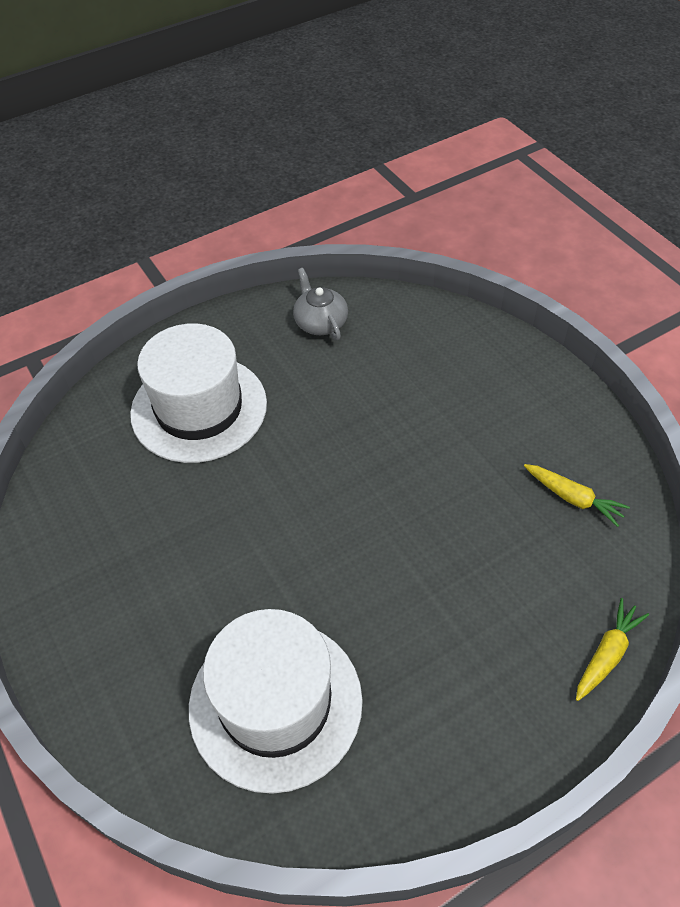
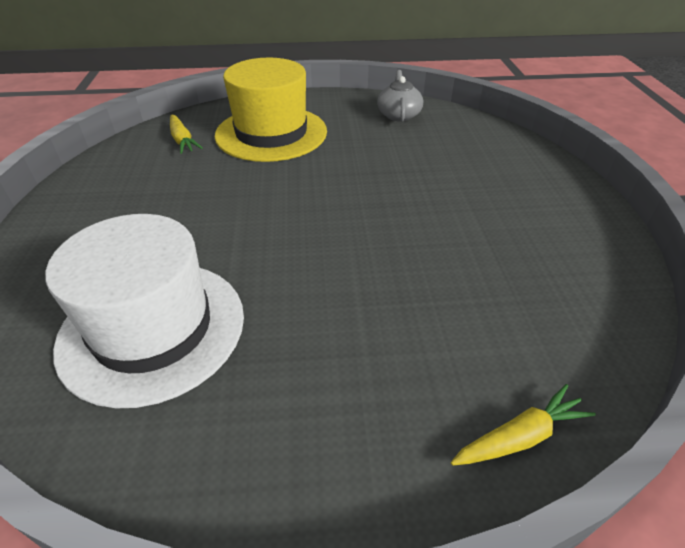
camera: 25 degrees right, 10 degrees down
(199, 408) = (271, 133): white hat -> yellow hat
(573, 498) = (556, 284): yellow carrot -> yellow carrot (182, 140)

